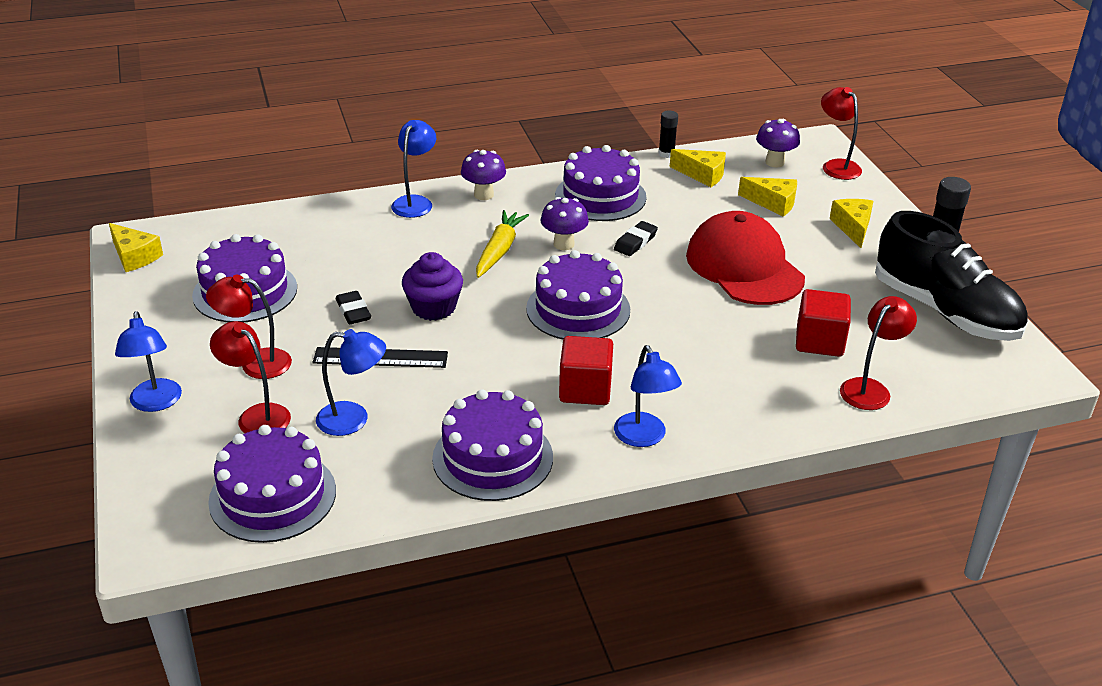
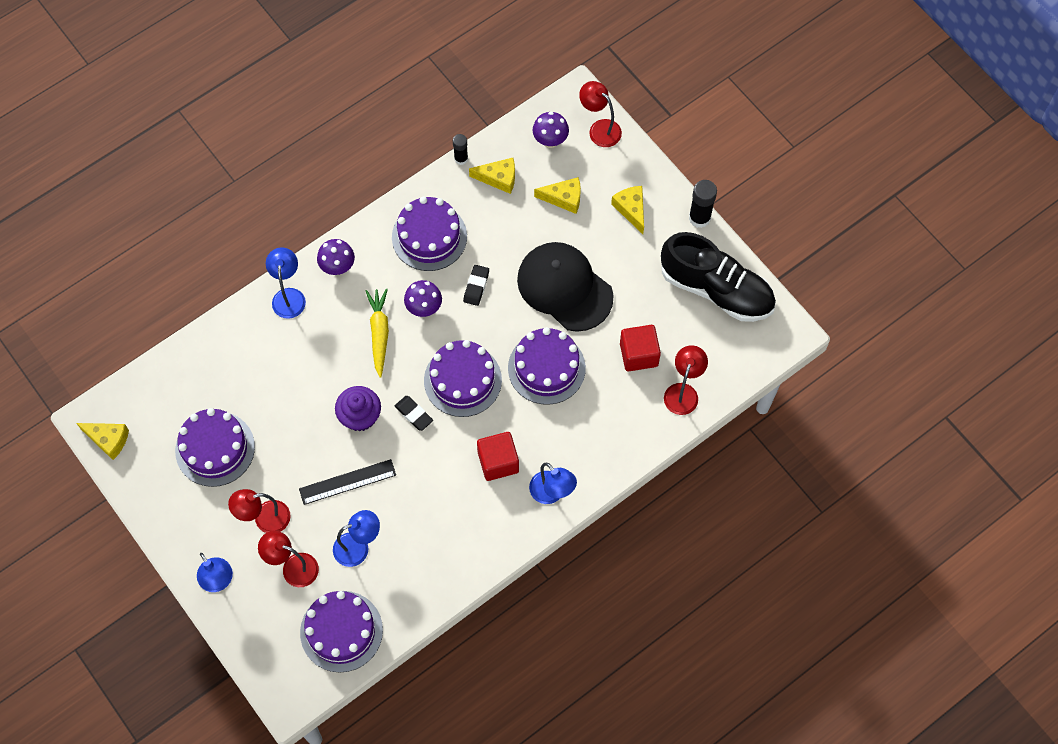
camera: 20 degrees left, 30 degrees up
(353, 311) = (305, 441): black eraser -> black eraser (414, 414)
(492, 457) = (463, 547): purple cake -> purple cake (546, 368)
(744, 266) = (564, 287): red cap -> black cap

